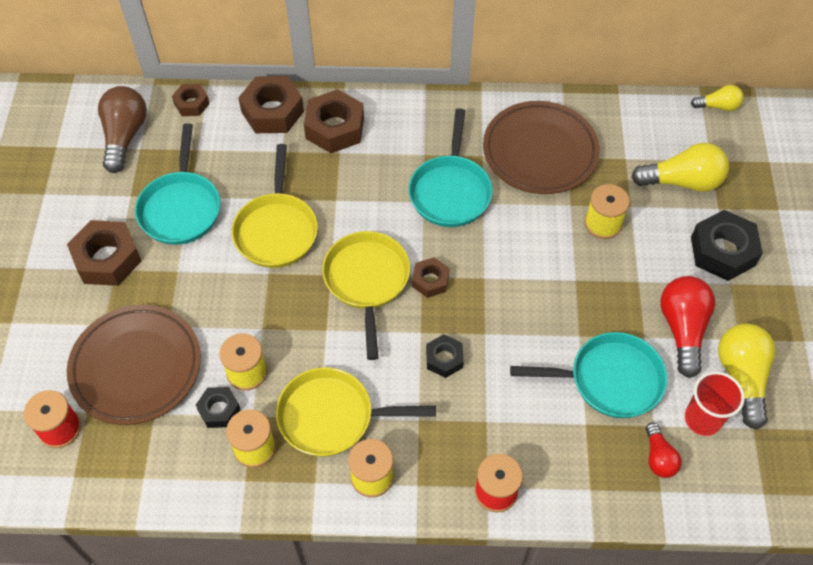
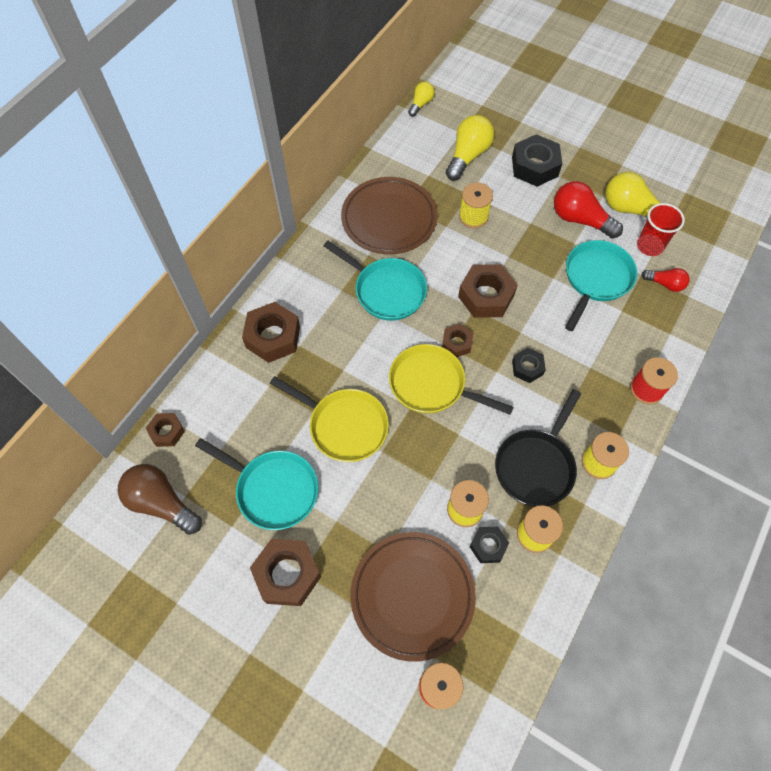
camera: 60 degrees left, 5 degrees up
(272, 111) = (222, 373): brown nut -> brown nut (486, 296)
(332, 416) = (536, 465): yellow pan -> black pan

